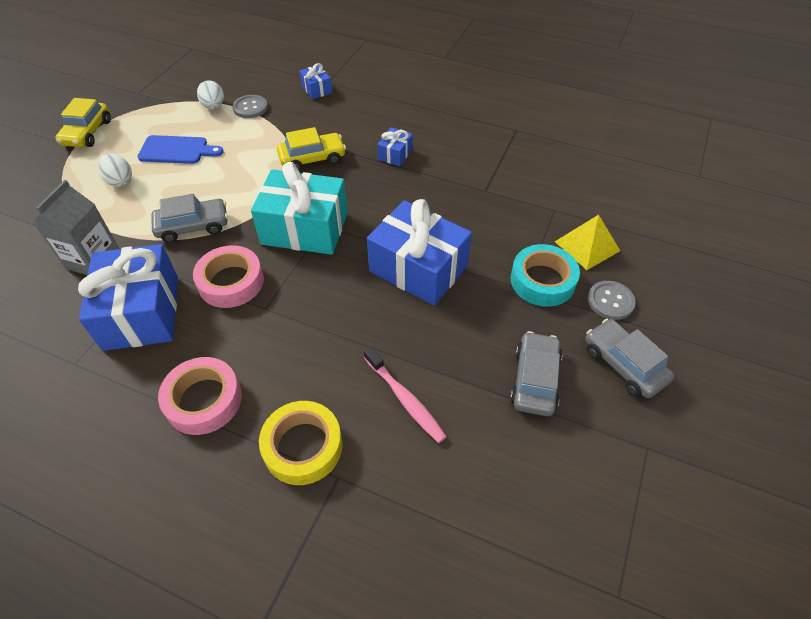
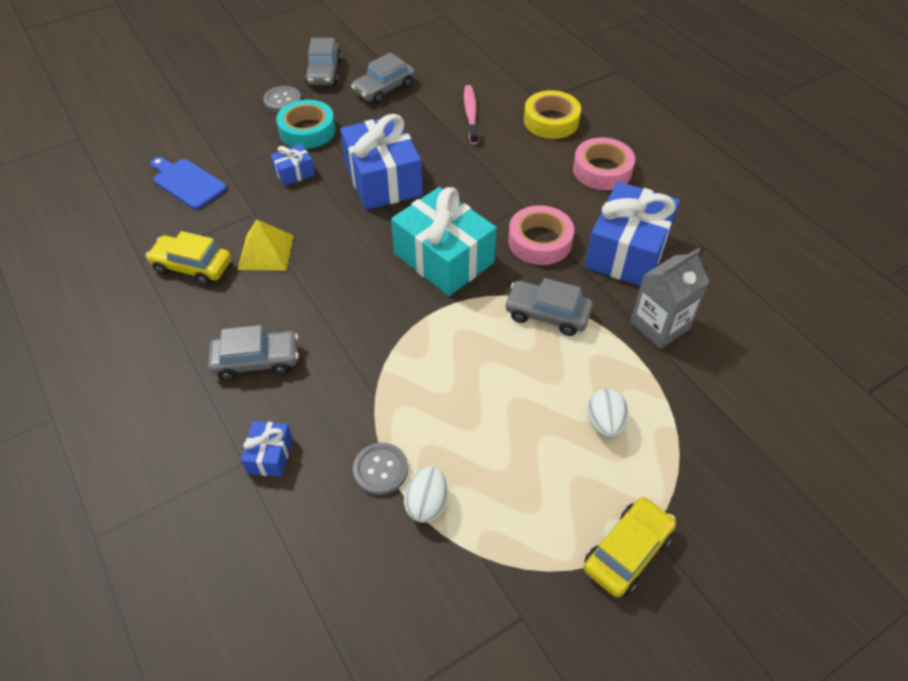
camera: 145 degrees left, 0 degrees up
(177, 150) = (517, 439): blue cutting board -> blue cutting board (187, 182)
(312, 158) = (372, 336): yellow car -> yellow car (192, 266)
(371, 117) = (256, 361): none -> grey car
(395, 154) = (286, 294): blue gift -> blue gift (294, 173)
(587, 246) = (244, 135): yellow pyramid -> yellow pyramid (266, 252)

